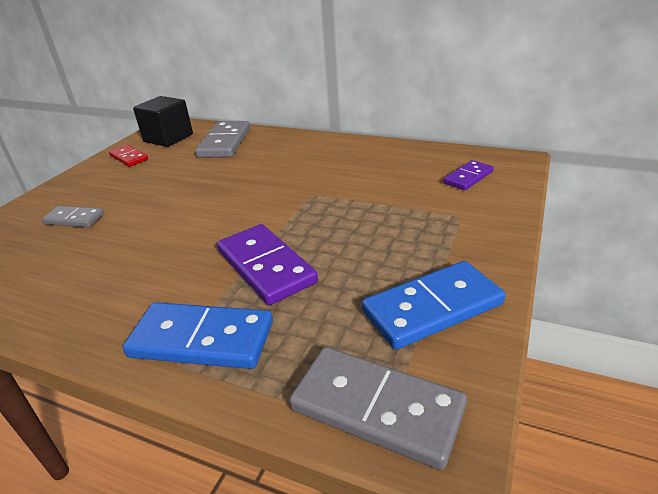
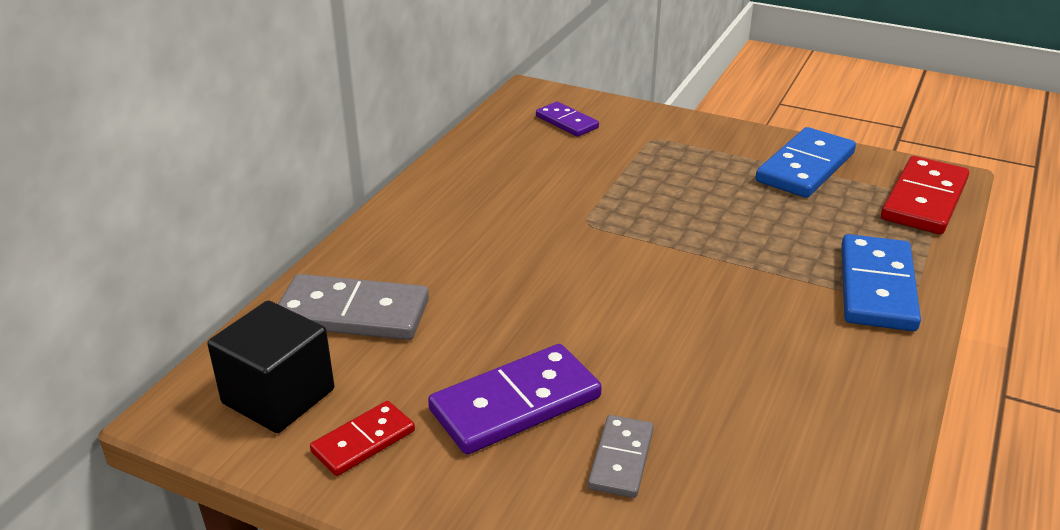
camera: 90 degrees left, 0 degrees up
(266, 266) = (750, 253): purple domino -> purple domino (515, 403)
(377, 408) = (924, 200): grey domino -> red domino
(432, 308) = (805, 167): blue domino -> blue domino turned 60 degrees clockwise

